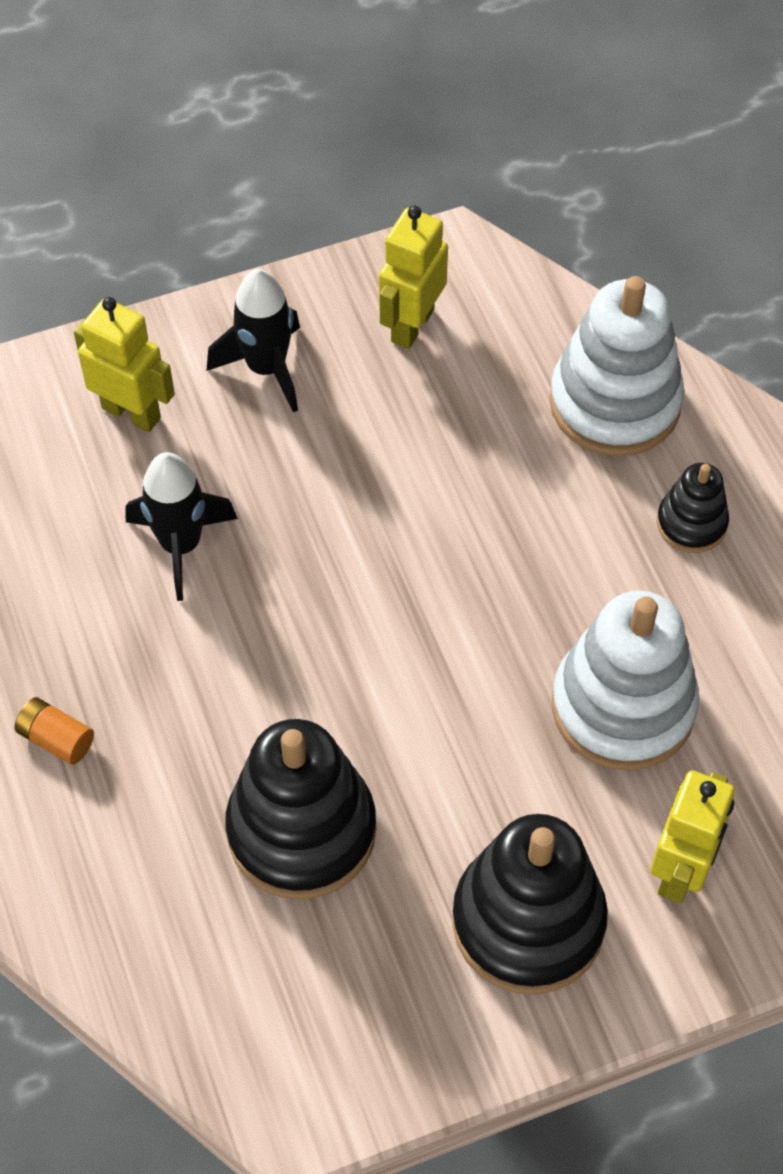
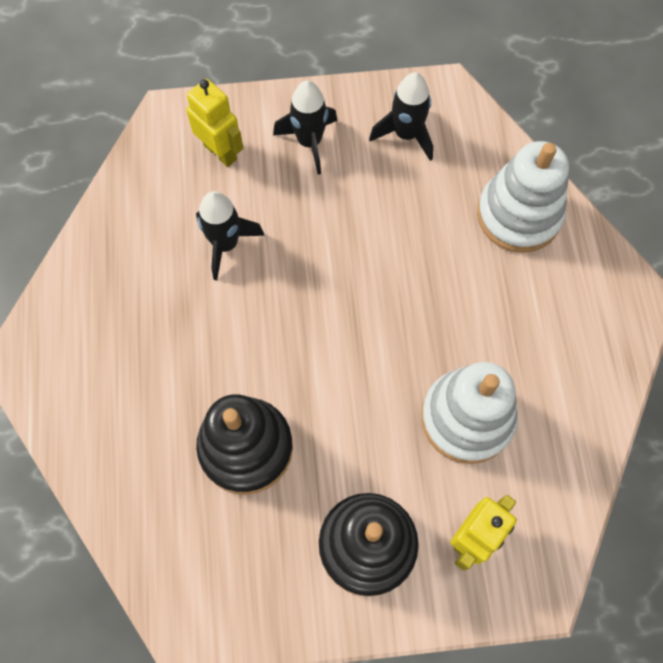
camera: 15 degrees right, 10 degrees up
(56, 739) = (117, 350): orange battery -> none
(411, 325) = (406, 134): yellow robot -> black rocket
(691, 523) = (545, 307): black stacking toy -> none

